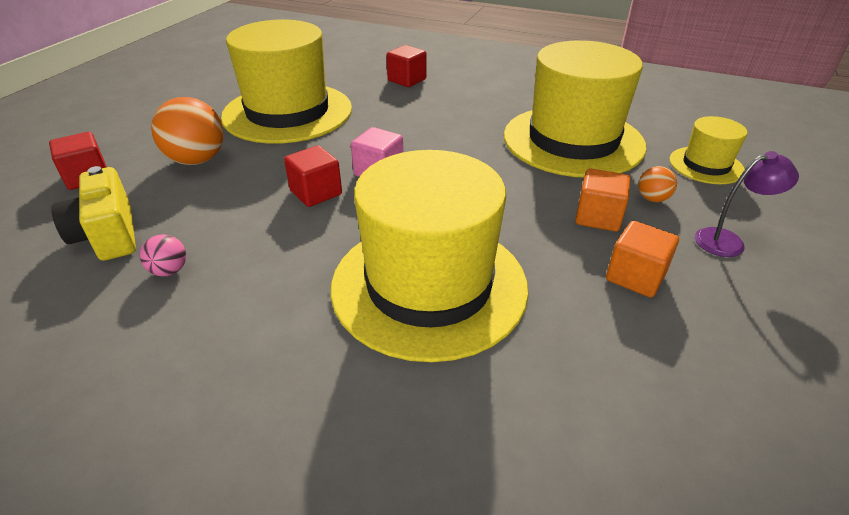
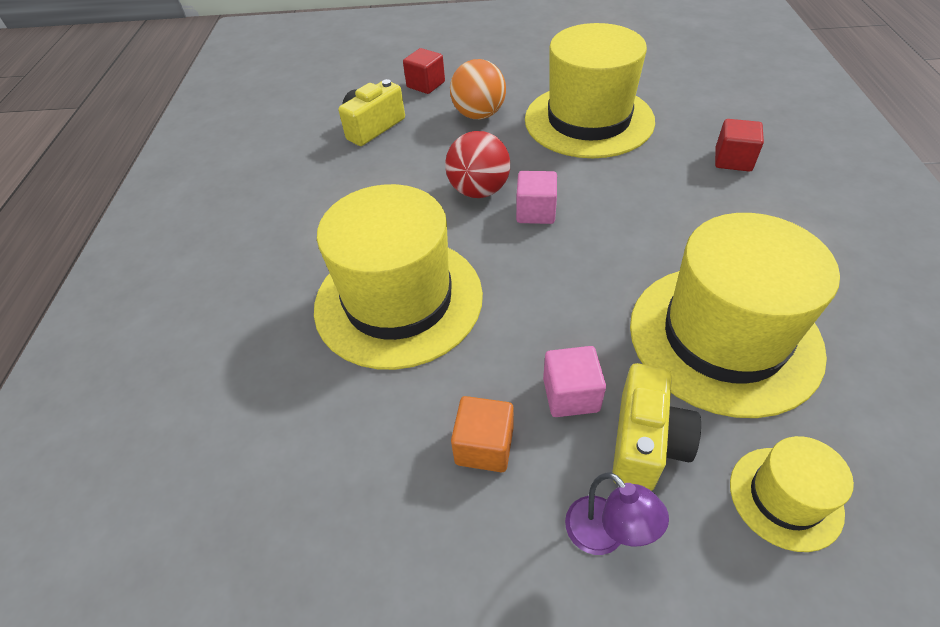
camera: 70 degrees right, 10 degrees up
(169, 271) = (352, 169): pink ball -> none
(316, 193) = (479, 191): red cube -> red ball
(598, 217) = (571, 395): orange cube -> pink cube
(652, 199) = (646, 442): orange ball -> yellow camera

